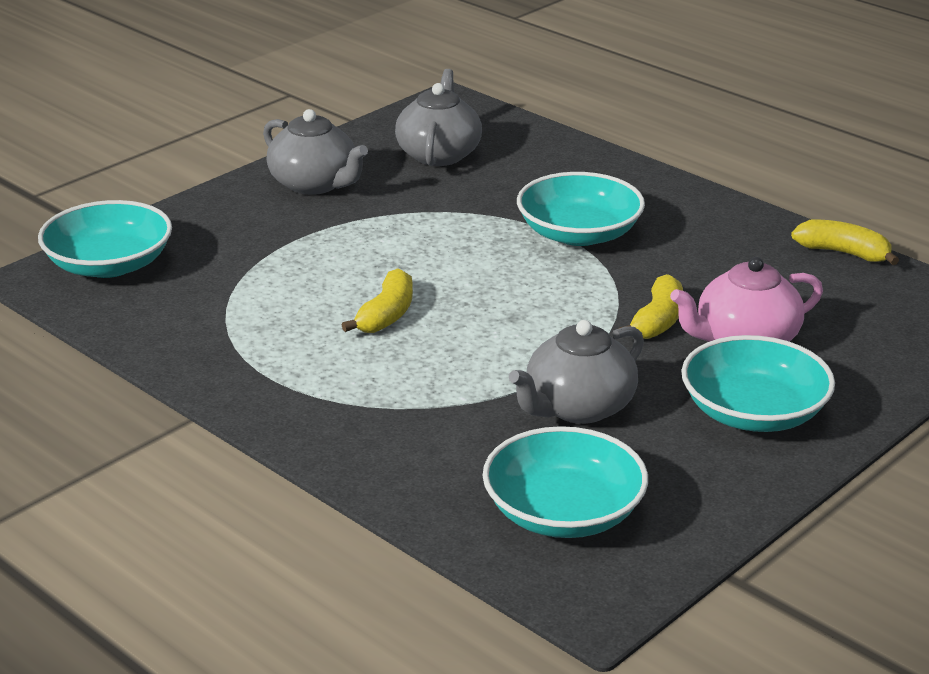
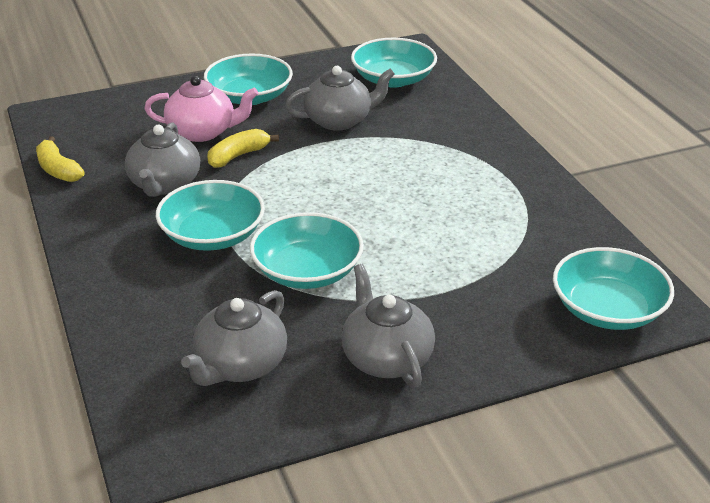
camera: 155 degrees left, 5 degrees up
(386, 315) = (409, 205): yellow banana -> none
(446, 227) = (307, 271): none -> turquoise bowl
(699, 267) = (164, 184): none -> grey teapot

